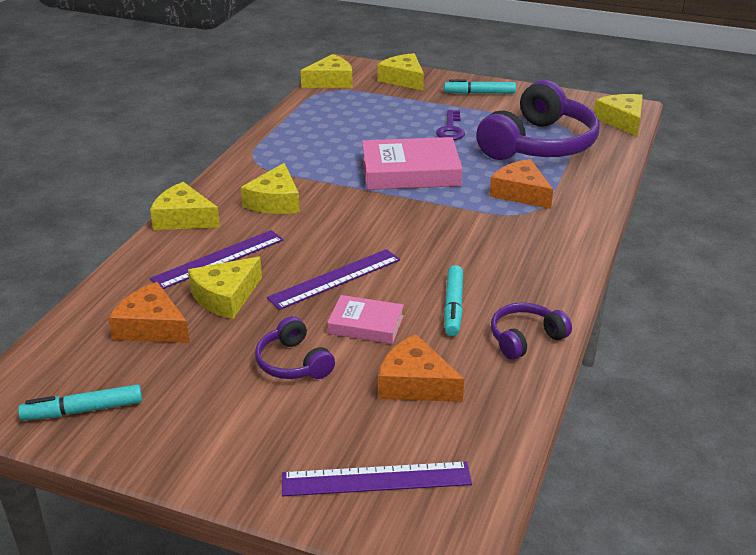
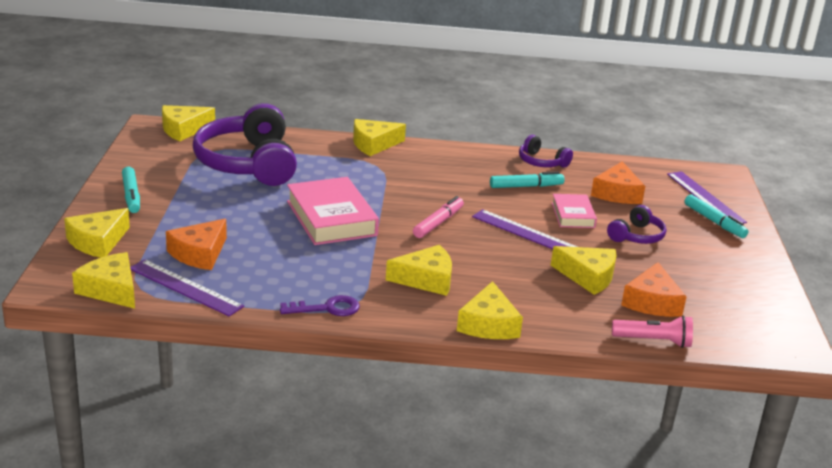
camera: 110 degrees left, 5 degrees down
(83, 410) = (759, 307): turquoise marker -> turquoise marker (714, 222)
(88, 304) = (653, 341): none -> pink flashlight
(218, 259) = (540, 290): purple ruler -> purple ruler (185, 287)
(380, 227) = (438, 223): none -> pink marker
(451, 129) = (229, 205): purple key -> purple key (327, 308)
(520, 193) = (345, 169): orange cheese -> orange cheese (199, 254)
(539, 144) = (248, 163): purple headphones -> purple headphones turned 120 degrees counterclockwise
(586, 219) = (373, 144): none -> yellow cheese

